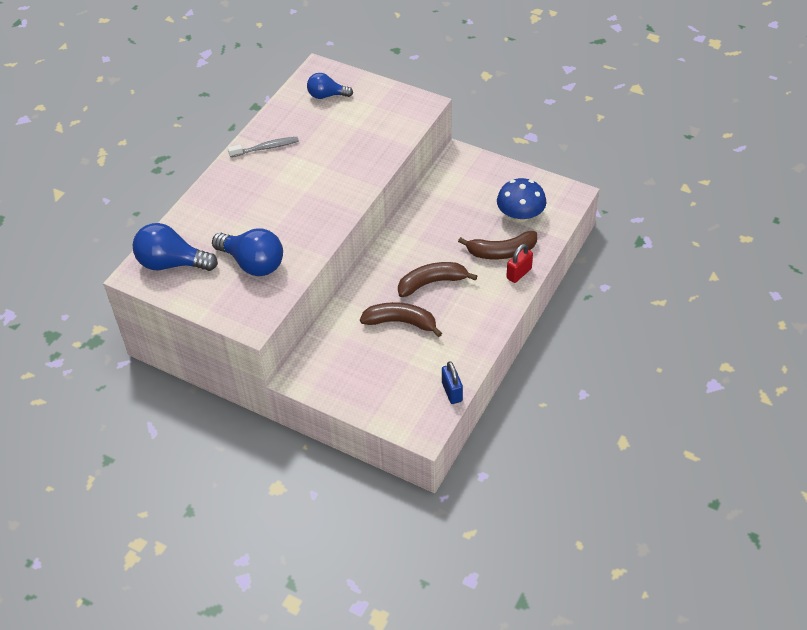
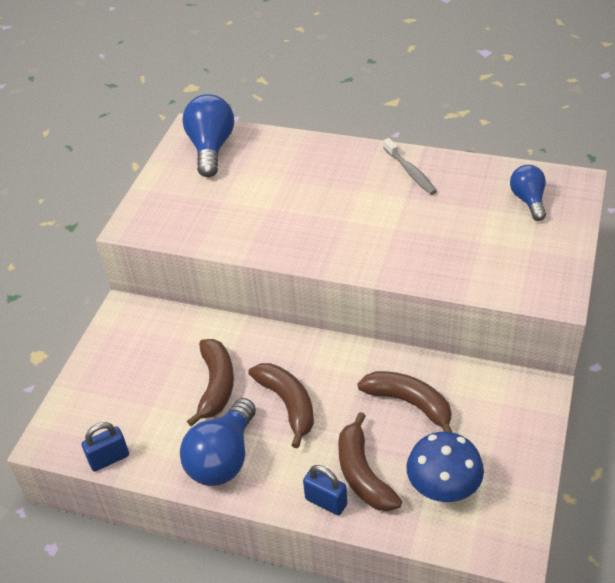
camera: 80 degrees right, 5 degrees down
(253, 263) = (220, 205): blue light bulb -> blue light bulb (223, 458)
(450, 219) = (409, 403): none -> brown banana
(519, 273) = (326, 502): red padlock -> blue padlock

